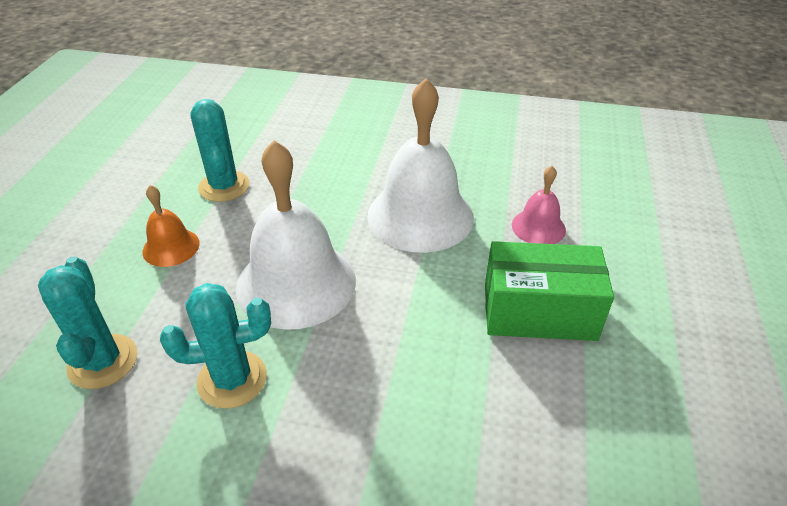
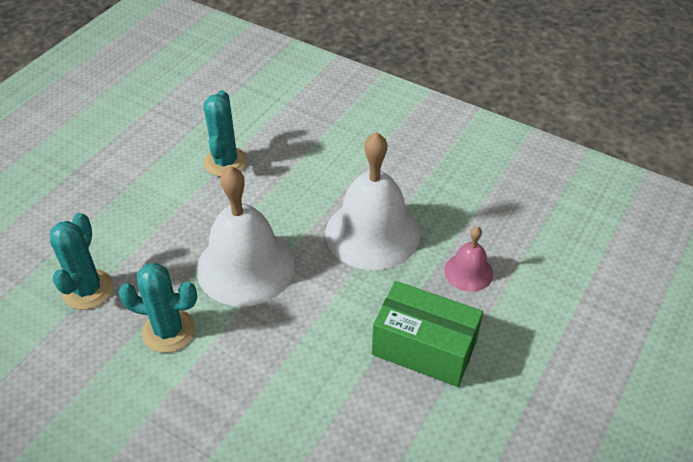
camera: 20 degrees right, 5 degrees up
(171, 247) = (165, 208): orange bell -> none

